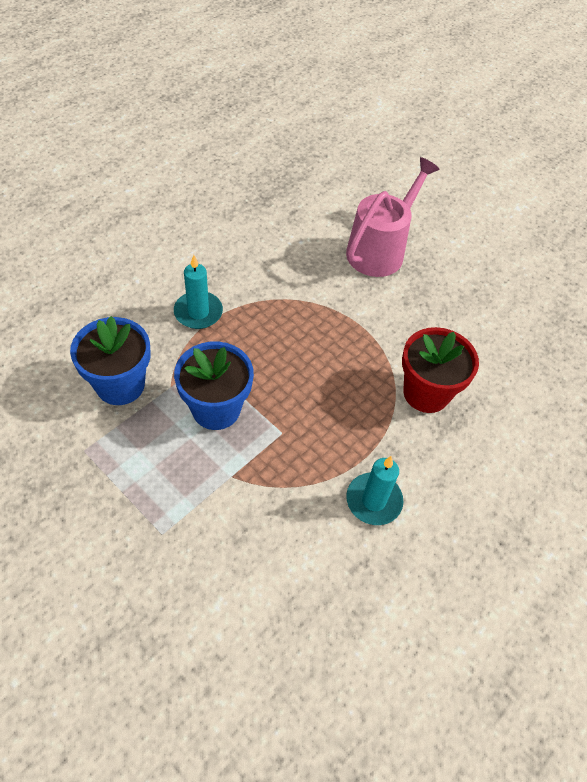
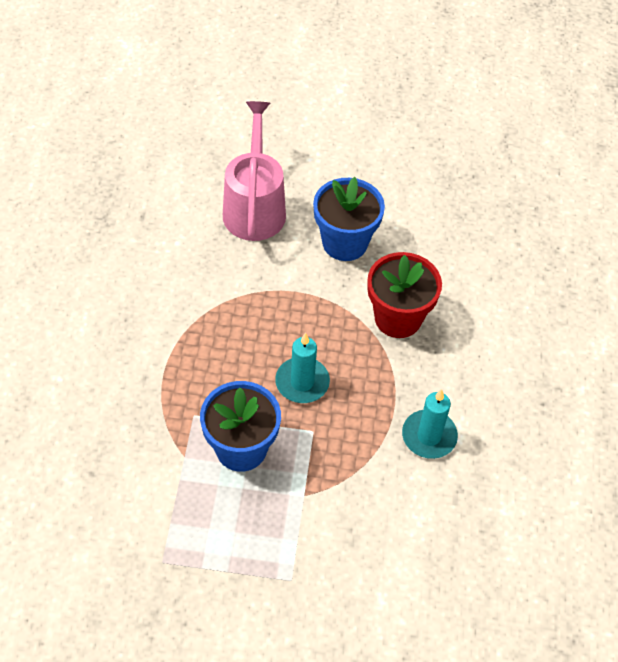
camera: 35 degrees left, 0 degrees up
(120, 385) = (138, 484): blue flower pot -> blue flower pot (345, 243)
(198, 312) = (146, 372): turquoise candle -> turquoise candle (302, 382)

